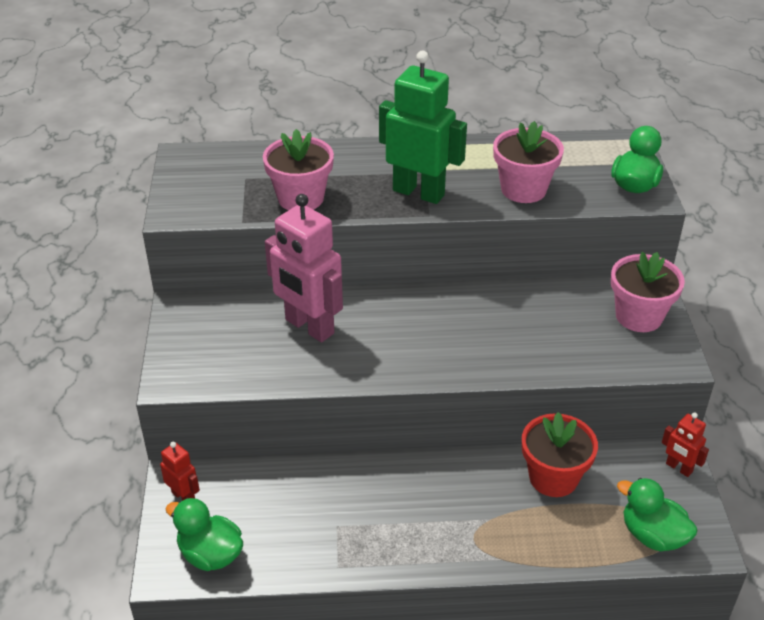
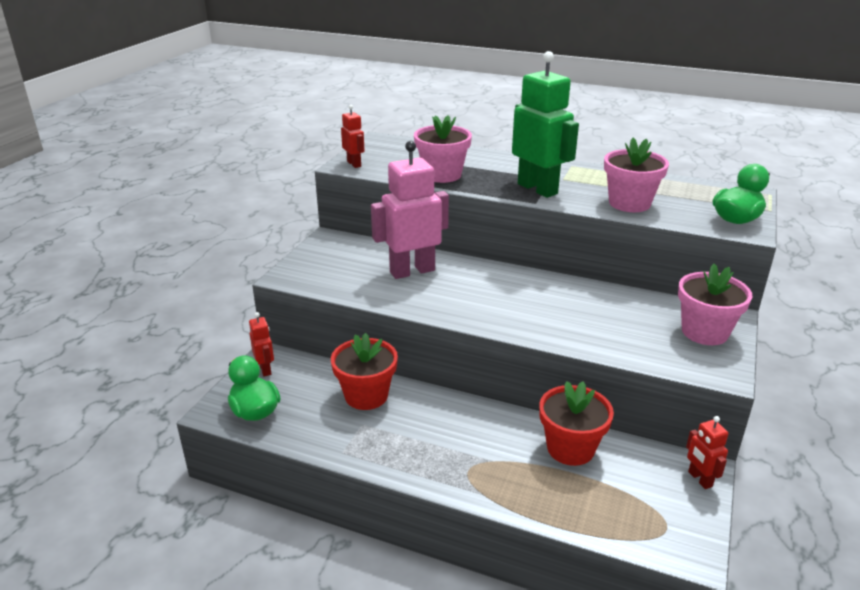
camera: 25 degrees right, 10 degrees down
(184, 207) = (354, 164): none -> red robot
(309, 327) = (412, 271): pink robot -> pink robot turned 90 degrees clockwise
(319, 490) = (366, 395): none -> red flower pot
(652, 535) = (640, 524): green duck -> none

